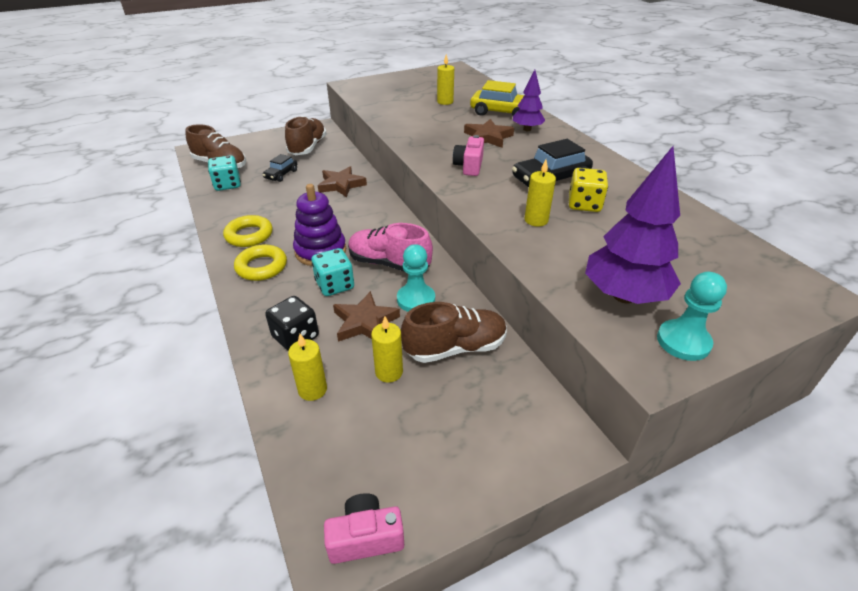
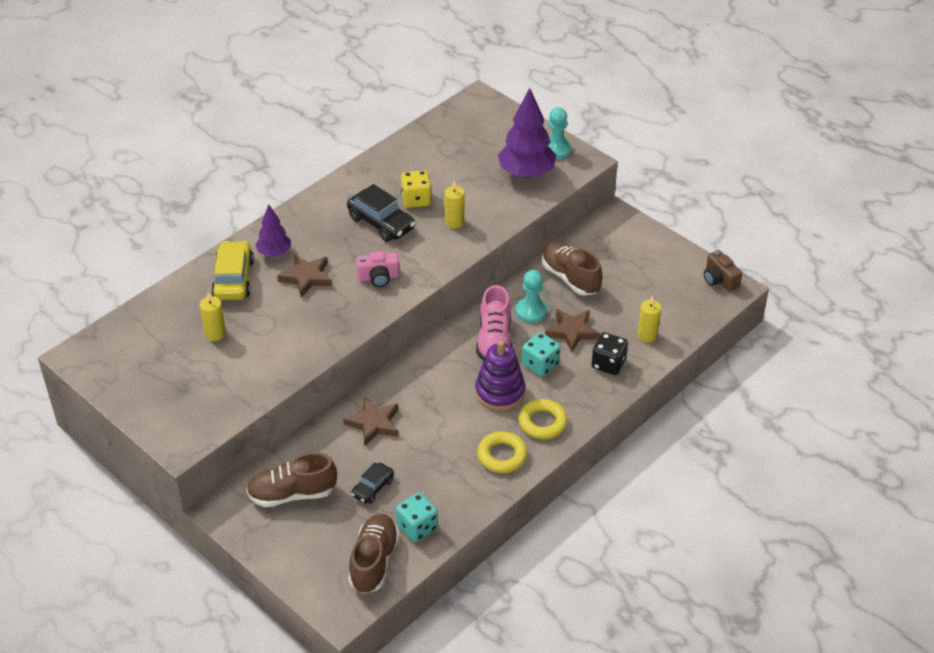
camera: 110 degrees left, 5 degrees up
(281, 174) = (373, 488): black car -> black car turned 120 degrees clockwise
(365, 537) = (719, 280): pink camera -> brown camera
(389, 372) = (611, 304): yellow candle -> none

